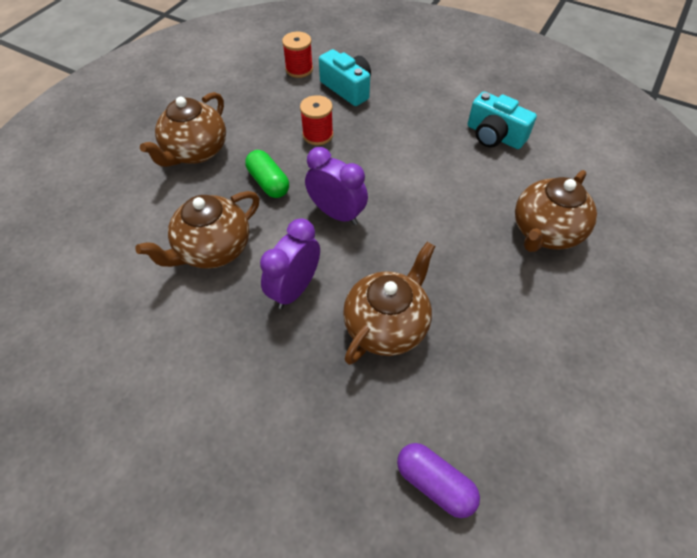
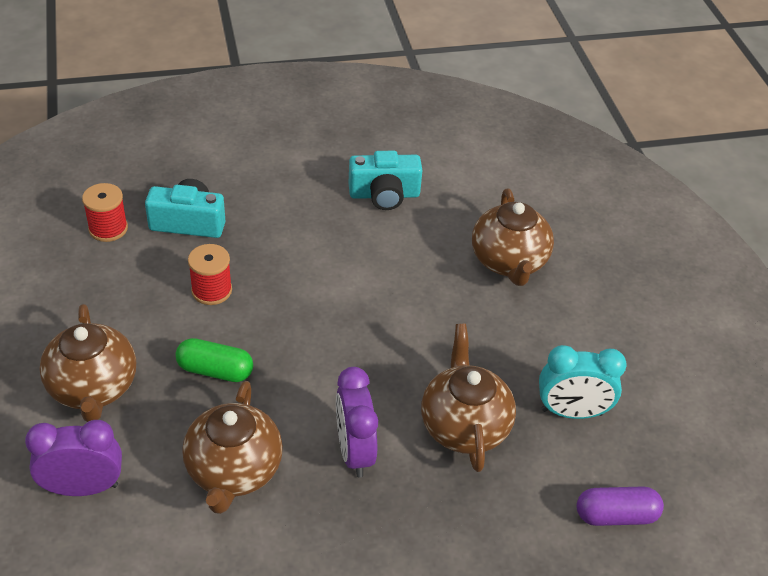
camera: 45 degrees left, 10 degrees down
(337, 213) = (317, 358): purple clock -> purple clock (83, 487)
(482, 374) = (572, 412): none -> turquoise clock

